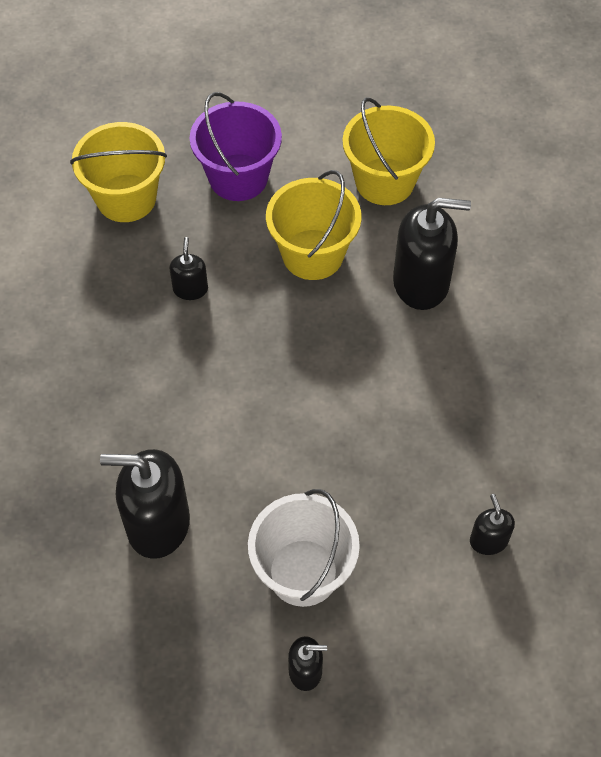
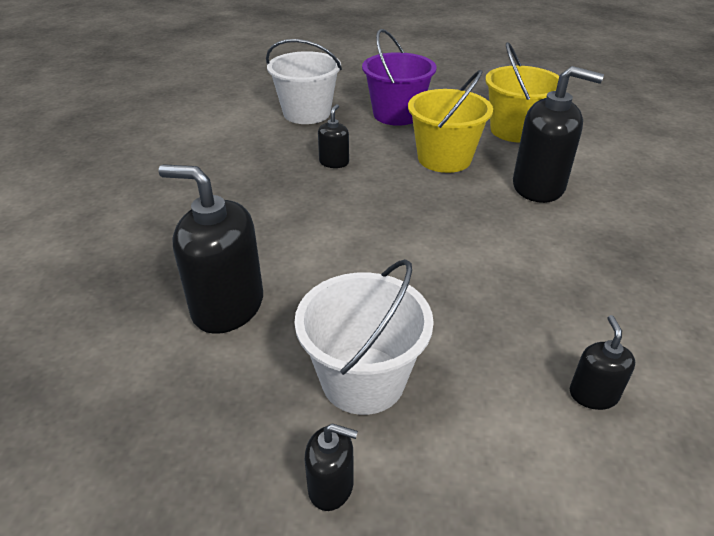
camera: 15 degrees right, 20 degrees down
(126, 198) = (307, 113): yellow bucket -> white bucket

